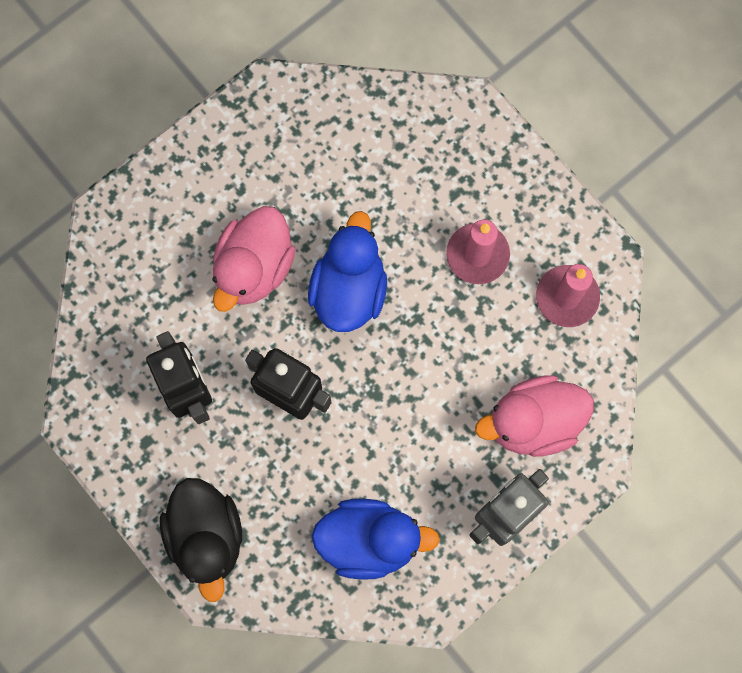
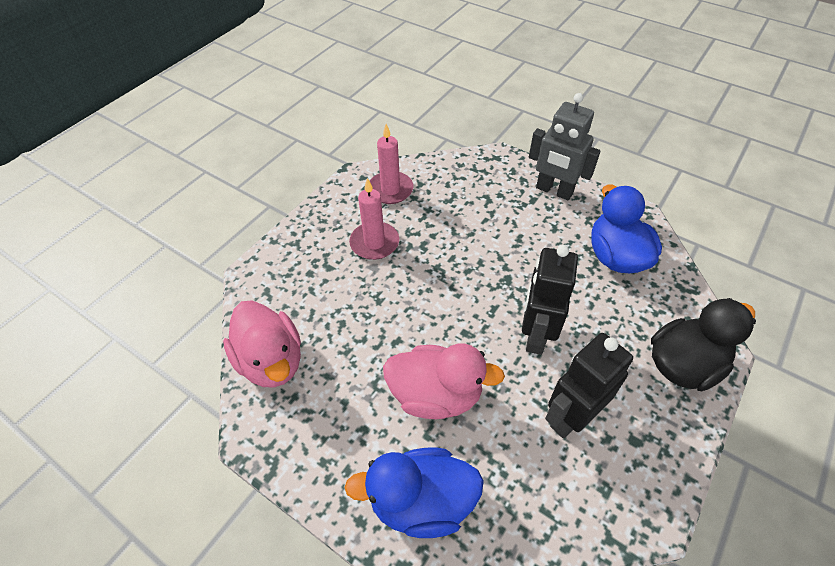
camera: 105 degrees left, 25 degrees down
(349, 290) = (430, 317): blue duck -> blue duck (421, 502)
(533, 422) = (485, 189): pink duck -> pink duck (271, 361)

